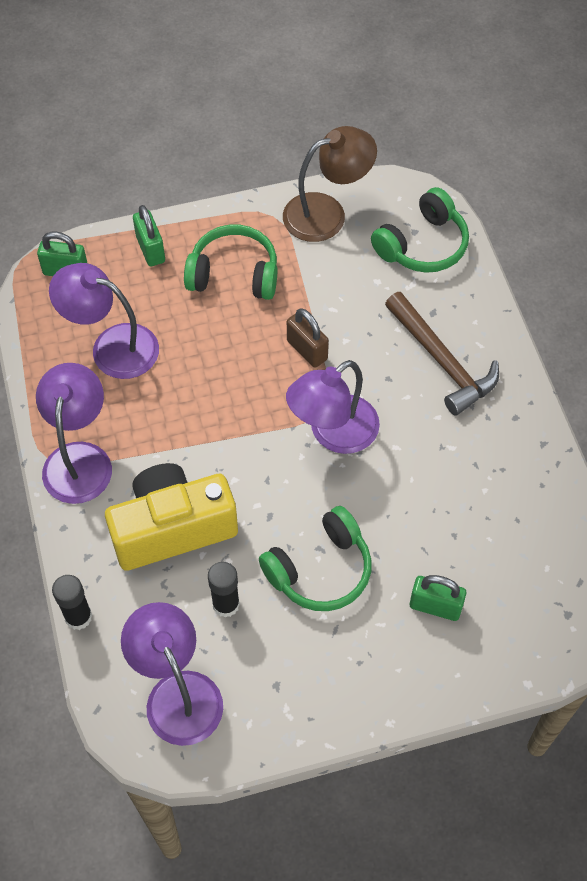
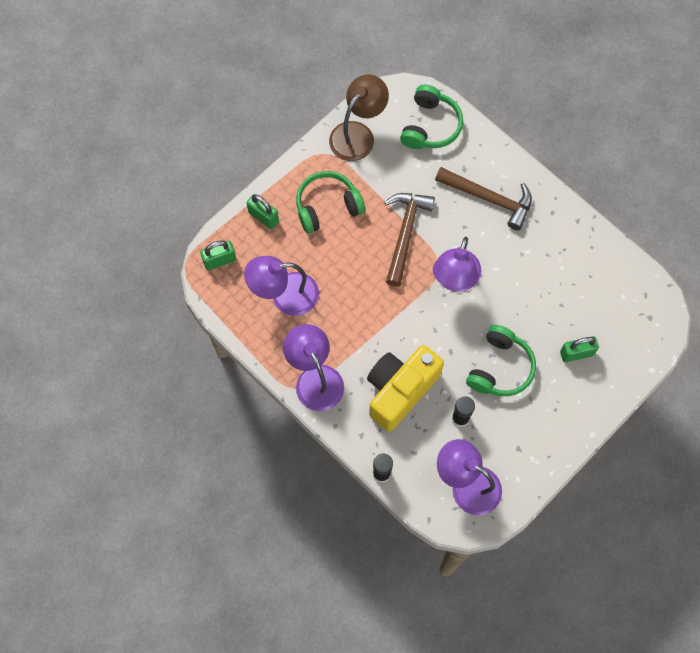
camera: 30 degrees left, 10 degrees up
(307, 350) = (405, 234): brown padlock -> brown hammer

